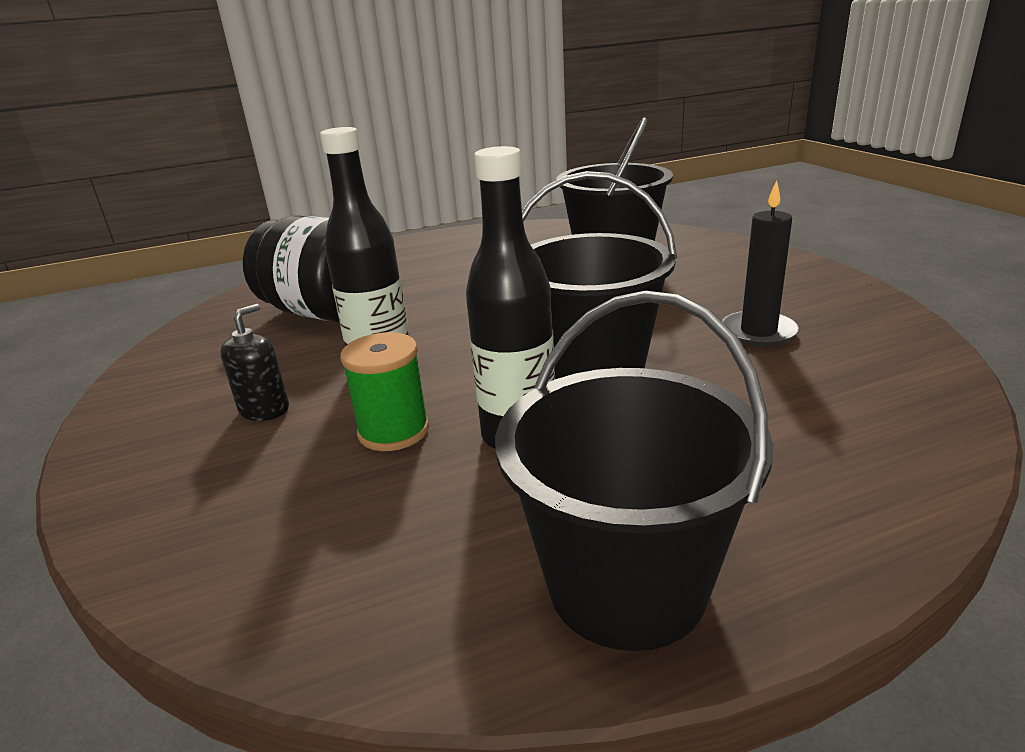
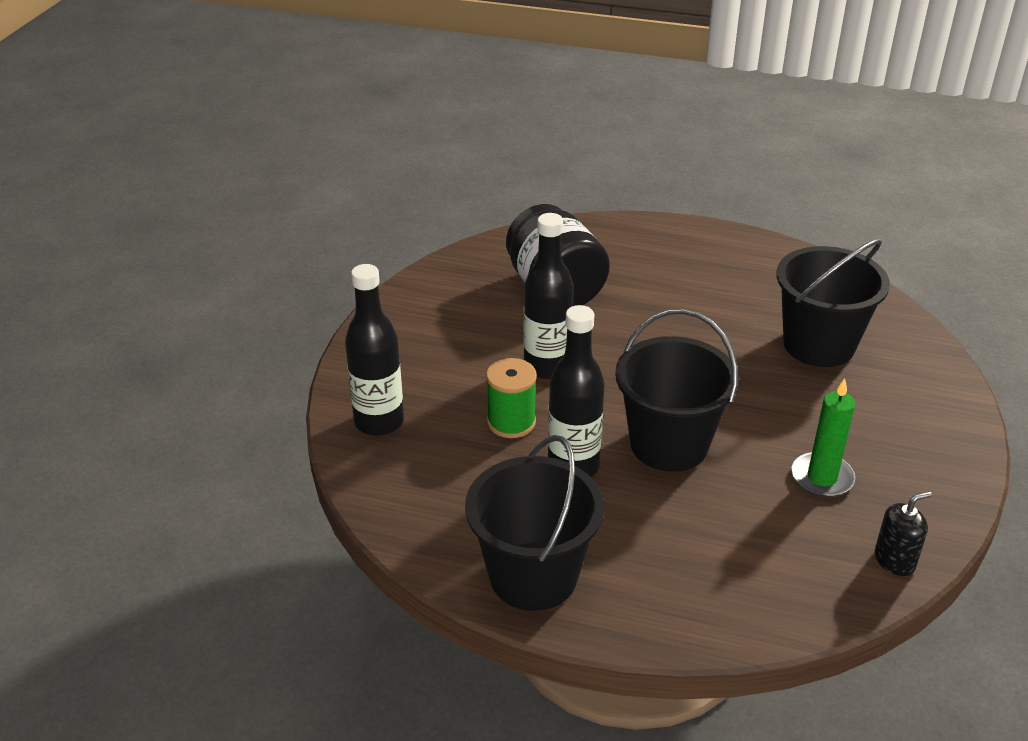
camera: 35 degrees right, 10 degrees up
(194, 517) = (379, 422): none -> black bottle
(264, 410) = (457, 364): black soap dispenser -> black soap dispenser (894, 560)
(758, 332) = (822, 478): black candle -> green candle

